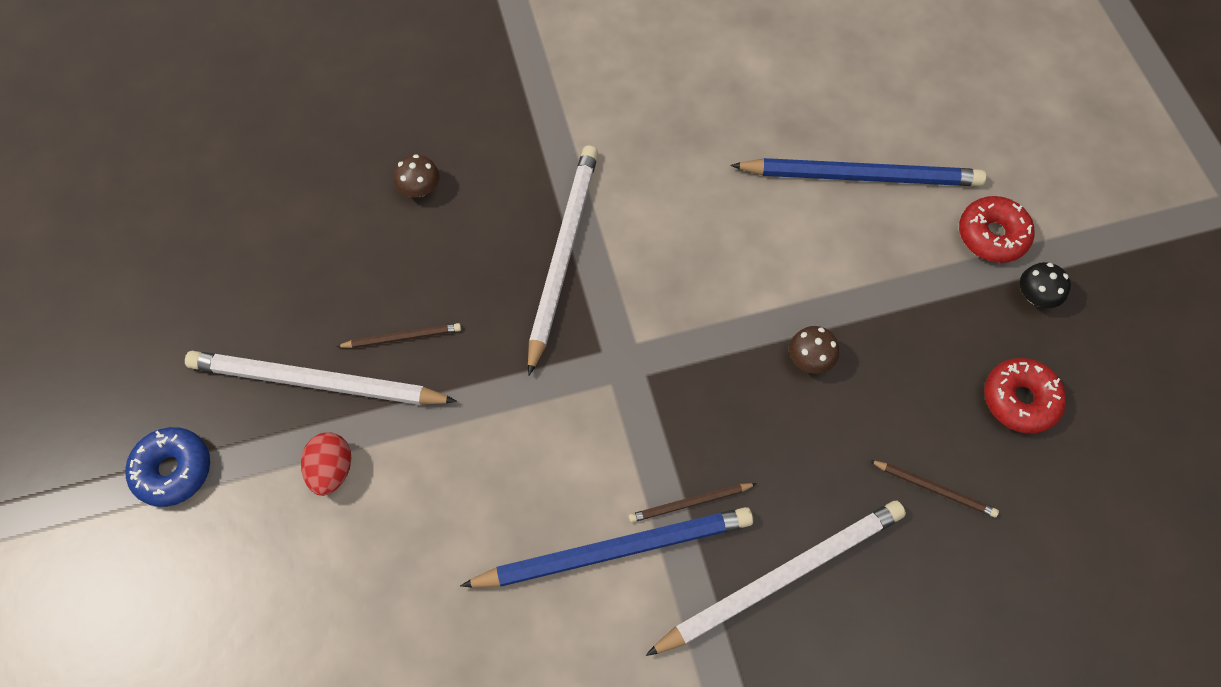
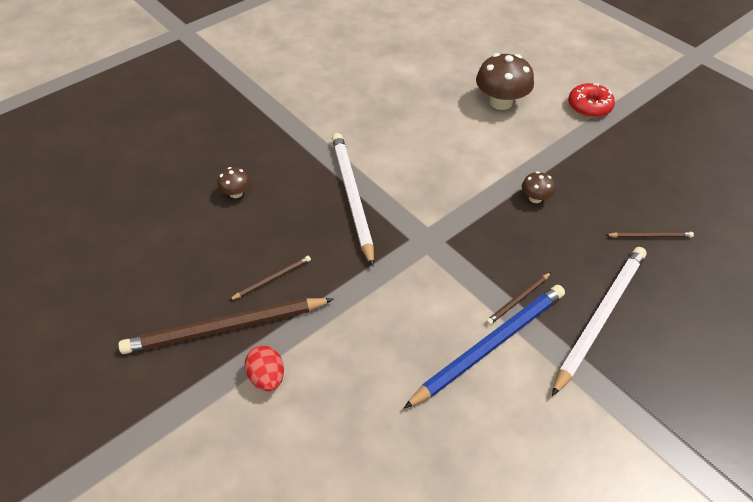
camera: 25 degrees left, 15 degrees down
(173, 470) = (143, 427): blue donut -> none
(316, 382) = (225, 328): white pencil -> brown pencil
(861, 176) = (501, 102): blue pencil -> brown mushroom
(1019, 400) = (661, 176): red donut -> none
(1035, 296) = (632, 126): black mushroom -> none

